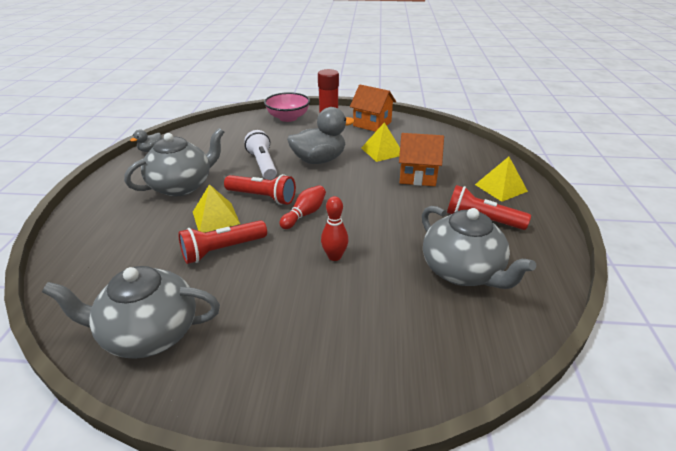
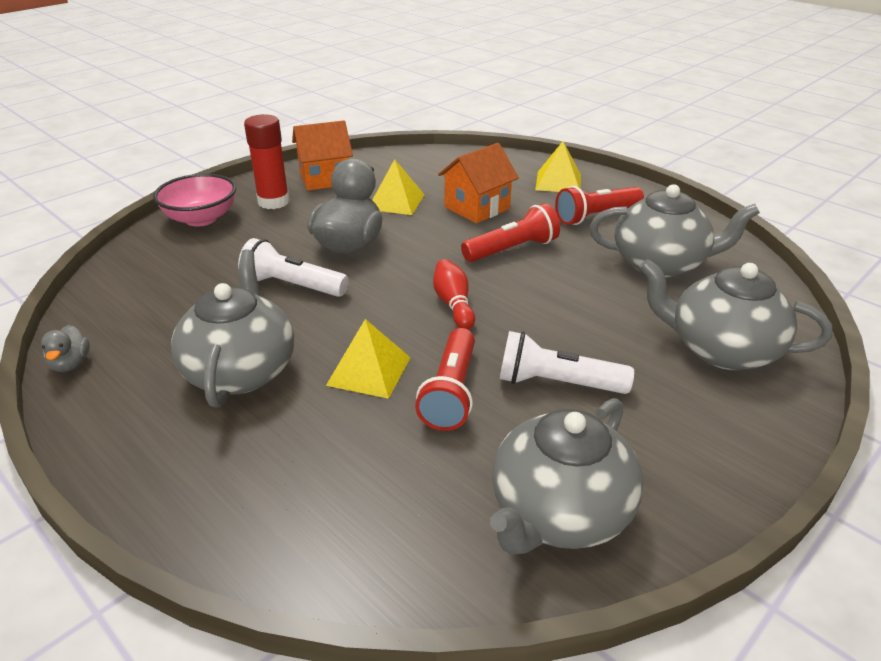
camera: 50 degrees left, 0 degrees up
(262, 197) = (373, 317): red flashlight -> red flashlight (512, 249)
(268, 283) = (557, 383): none -> white flashlight
(334, 256) = (558, 320): red bowling pin -> none
(387, 343) = (721, 350): none -> grey teapot

